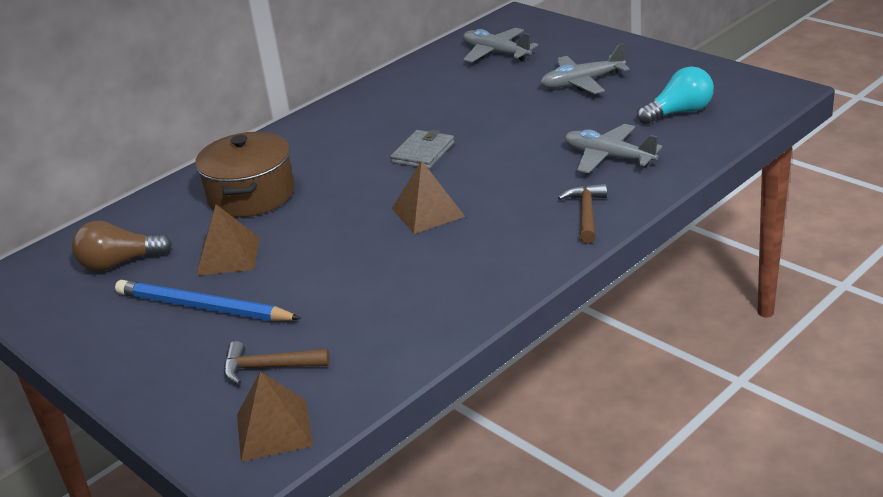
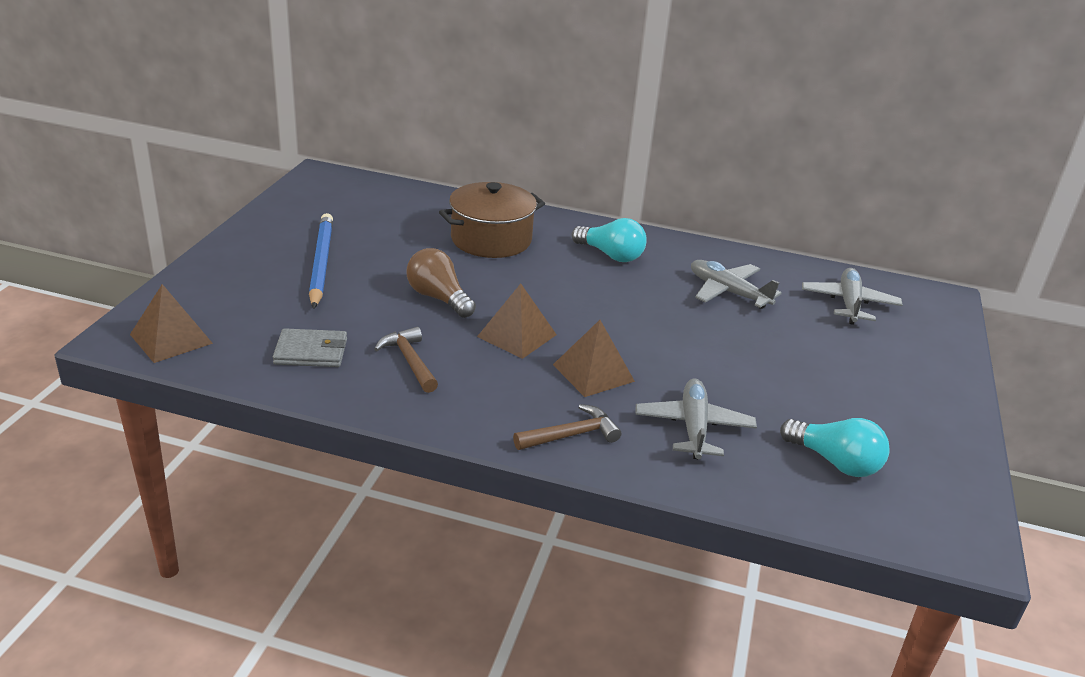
camera: 55 degrees right, 0 degrees up
(119, 263) = (365, 211): brown light bulb -> brown light bulb (438, 298)
(228, 256) = (396, 254): brown pyramid -> brown pyramid (593, 373)
(269, 367) = (251, 314): brown hammer -> brown hammer (409, 361)
(336, 138) = (611, 255): none -> turquoise light bulb
(423, 153) = (619, 307): grey wallet -> grey wallet (311, 352)
(582, 82) = (839, 374): grey plane -> grey plane (728, 292)

